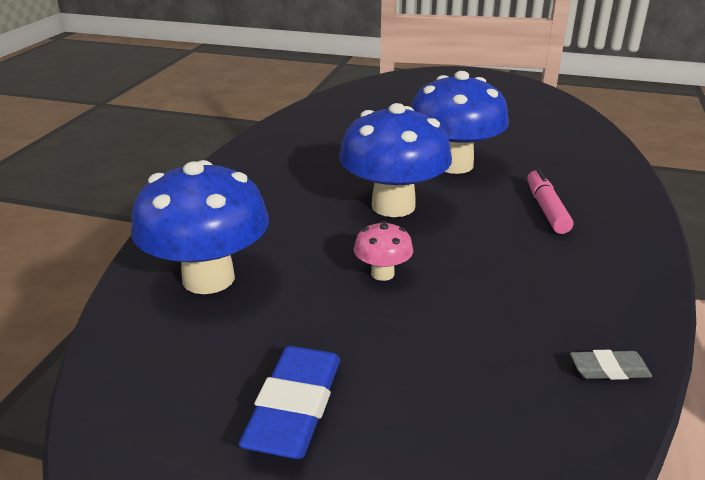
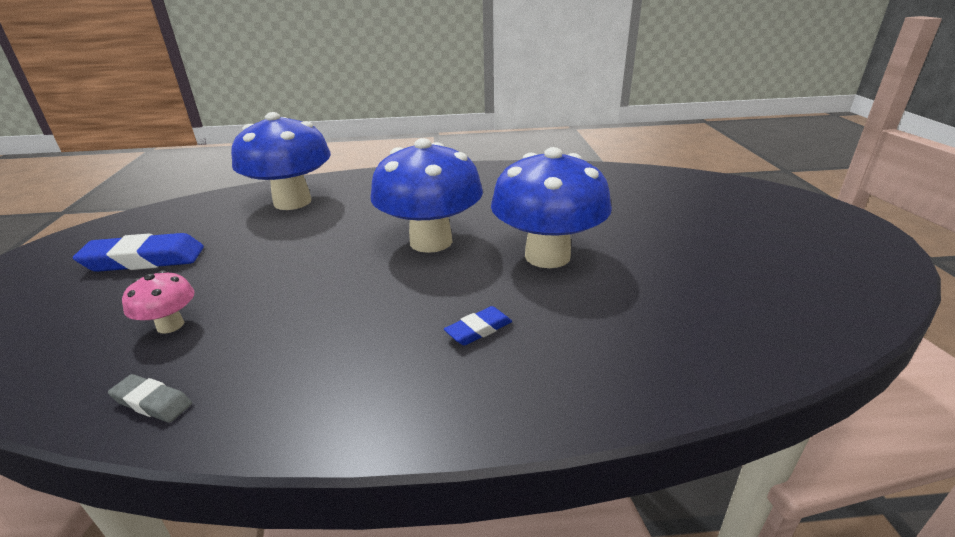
camera: 70 degrees right, 0 degrees up
(382, 273) = (310, 258): pink mushroom -> pink mushroom (170, 325)
(546, 209) = (478, 329): pink marker -> blue eraser
(609, 369) = (152, 402): grey eraser -> grey eraser turned 45 degrees counterclockwise

